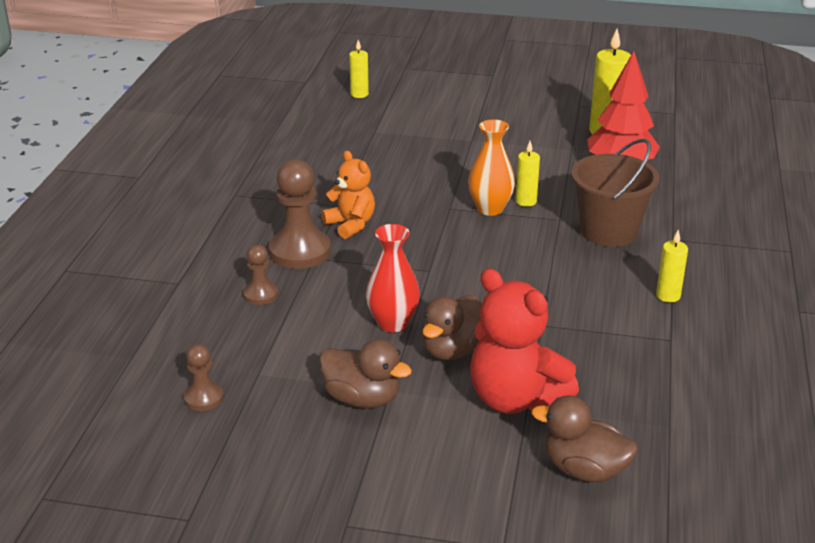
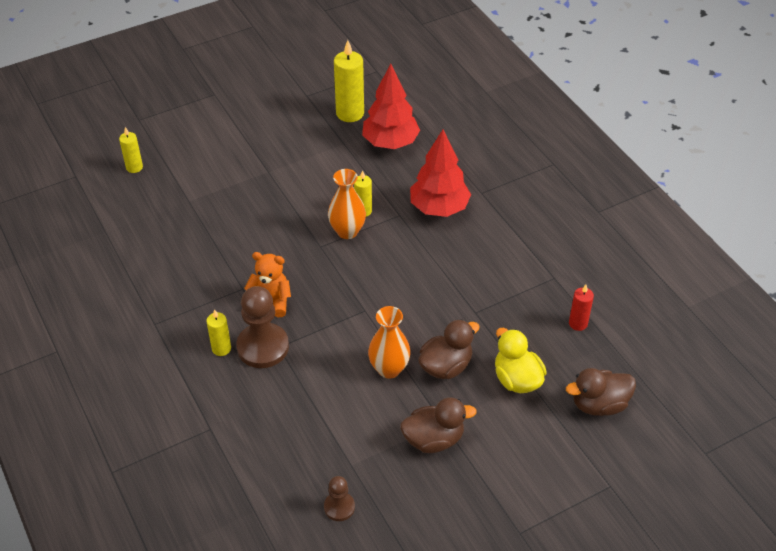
camera: 40 degrees left, 15 degrees up
(260, 294) = (279, 401): brown pawn -> none
(393, 323) = (389, 369): red vase -> orange vase
(452, 350) = (446, 366): brown duck -> brown duck turned 120 degrees counterclockwise
(515, 399) = (517, 379): red teddy bear -> yellow duck
(608, 231) = (439, 208): brown bucket -> red tree
(649, 389) = (578, 323): none -> red candle
(668, 296) = (522, 243): yellow candle -> yellow candle (221, 348)

